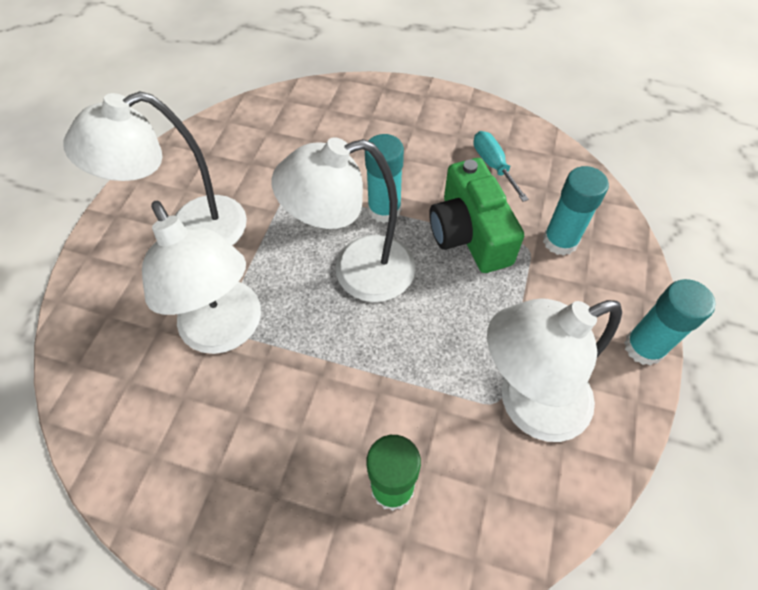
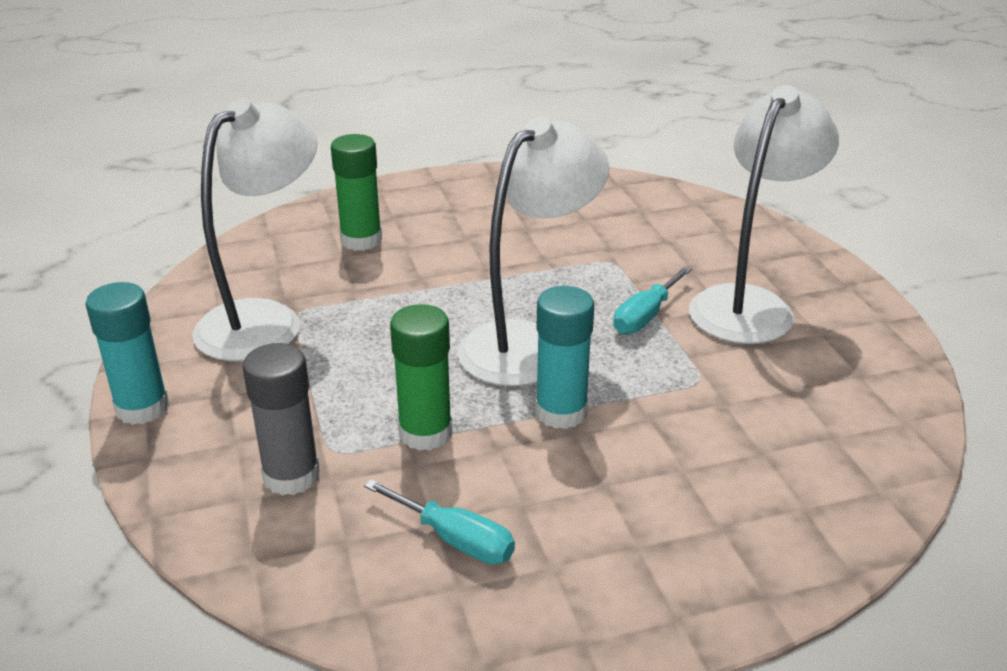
camera: 145 degrees right, 25 degrees down
(227, 331) = (603, 260): white lamp -> none
(263, 256) = (645, 316): none -> turquoise screwdriver
(469, 233) = (425, 433): green camera -> green glue stick
(560, 241) = (291, 476): turquoise glue stick -> grey glue stick

